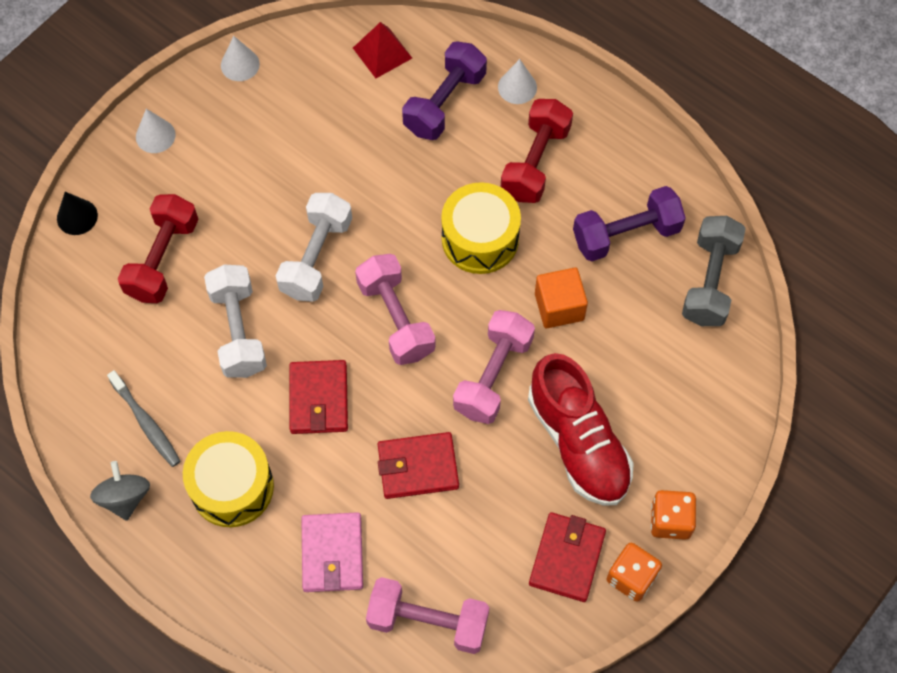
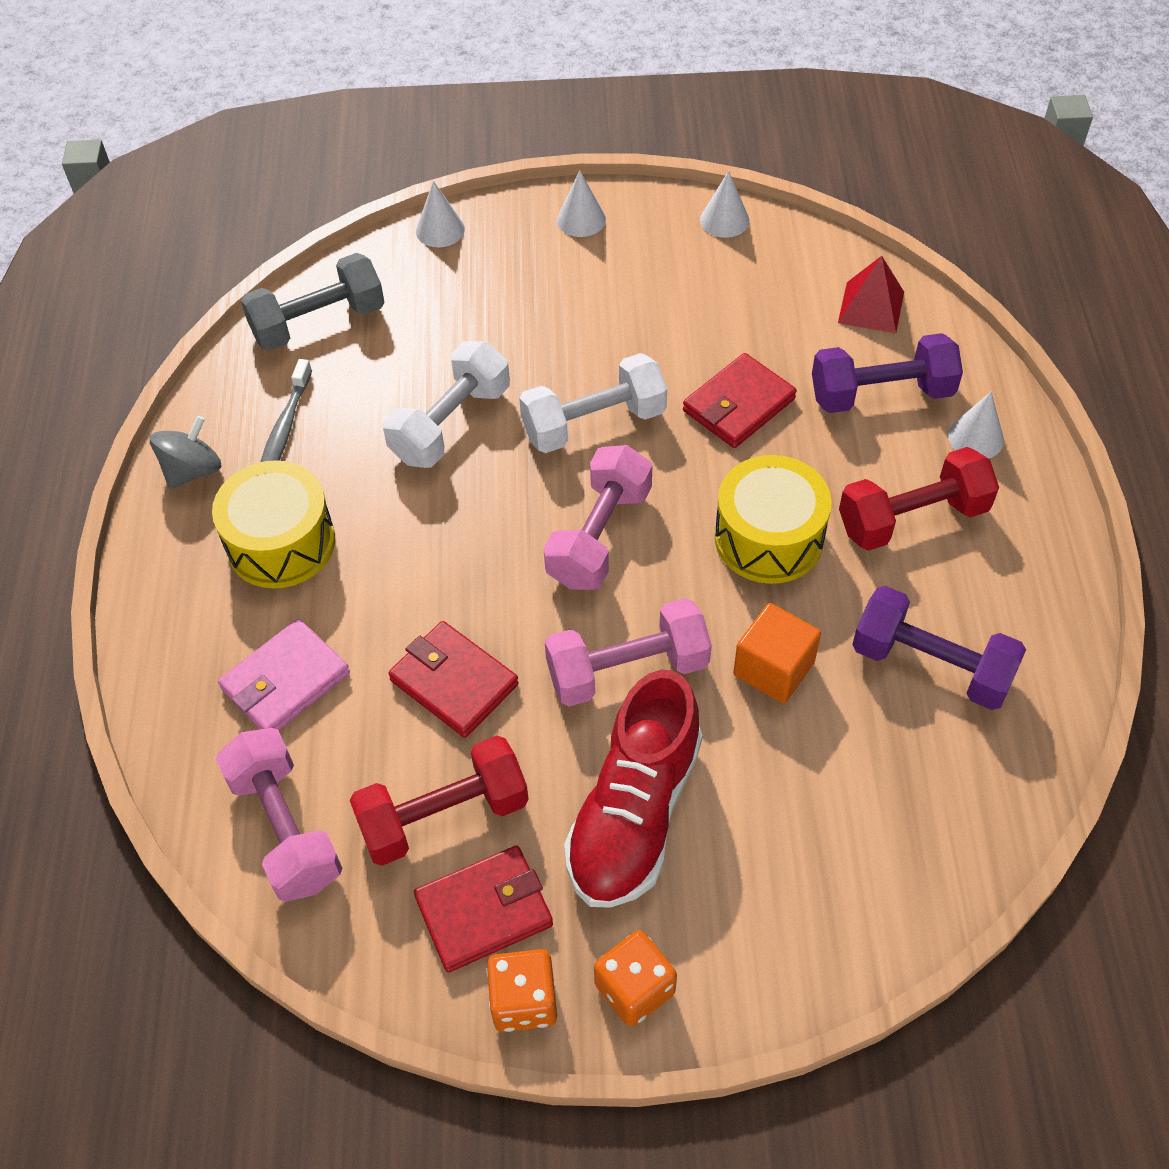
camera: 50 degrees right, 10 degrees down
(77, 217) = (440, 230): black cone -> white cone
(163, 259) = (464, 316): red dumbbell -> red dumbbell (444, 815)
(319, 399) = (444, 540): red wallet -> red wallet (739, 405)
(709, 281) = (974, 794): grey dumbbell -> grey dumbbell (318, 323)

